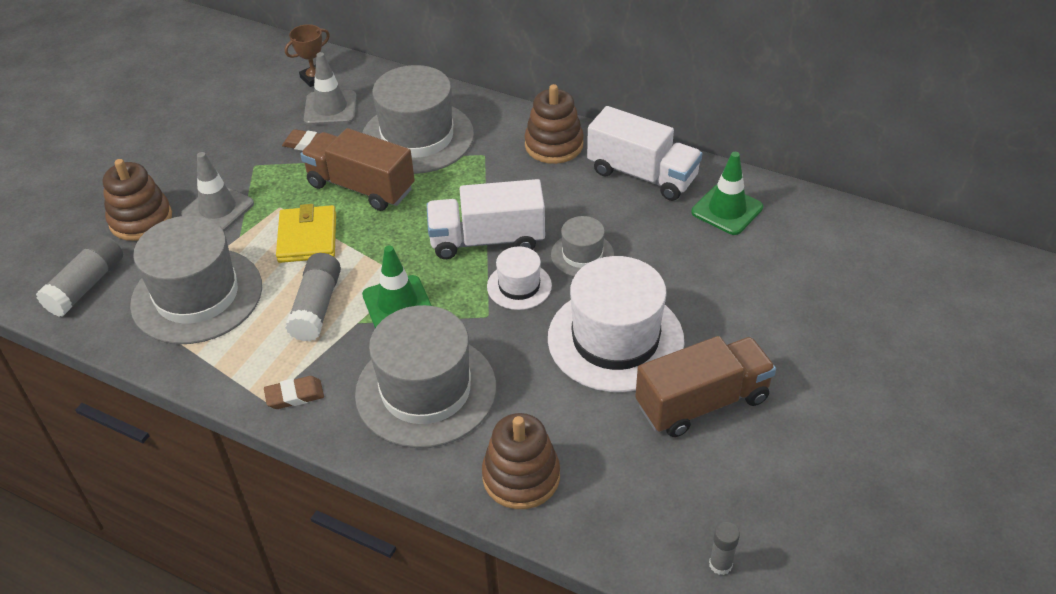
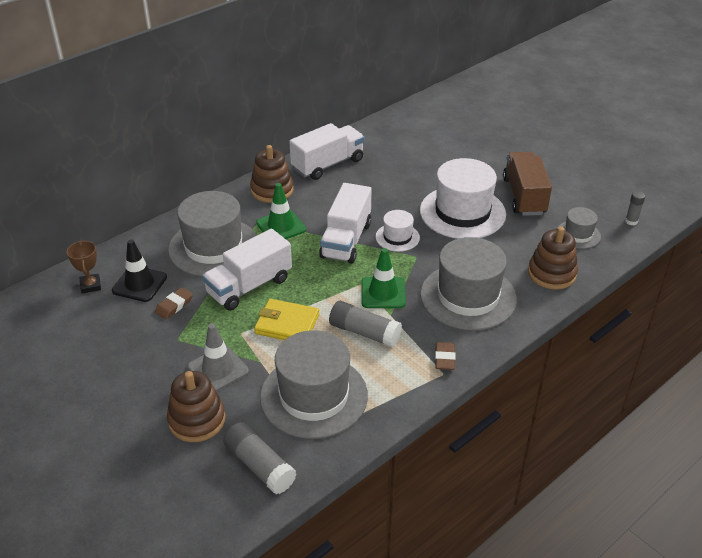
camera: 70 degrees left, 5 degrees down
(330, 108) = (139, 284): grey traffic cone -> black traffic cone
(361, 187) = (249, 286): brown truck -> white truck
(582, 255) = (385, 206): grey hat -> grey hat (578, 234)
(727, 210) = (380, 144): green traffic cone -> green traffic cone (281, 226)

